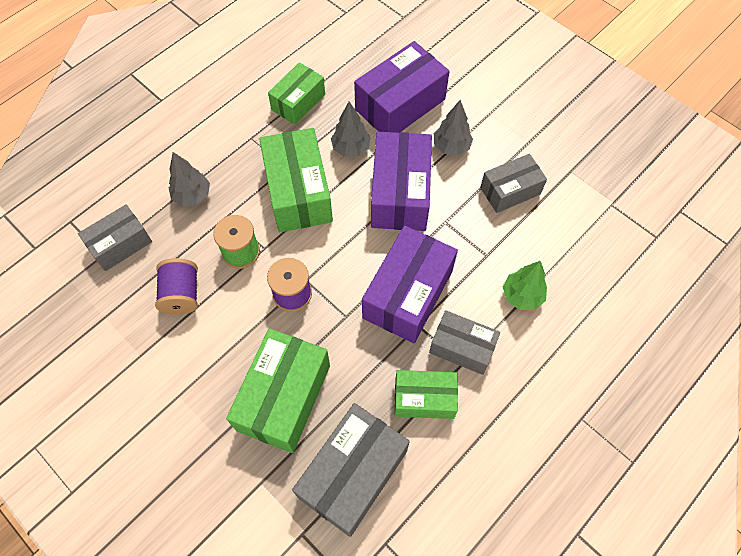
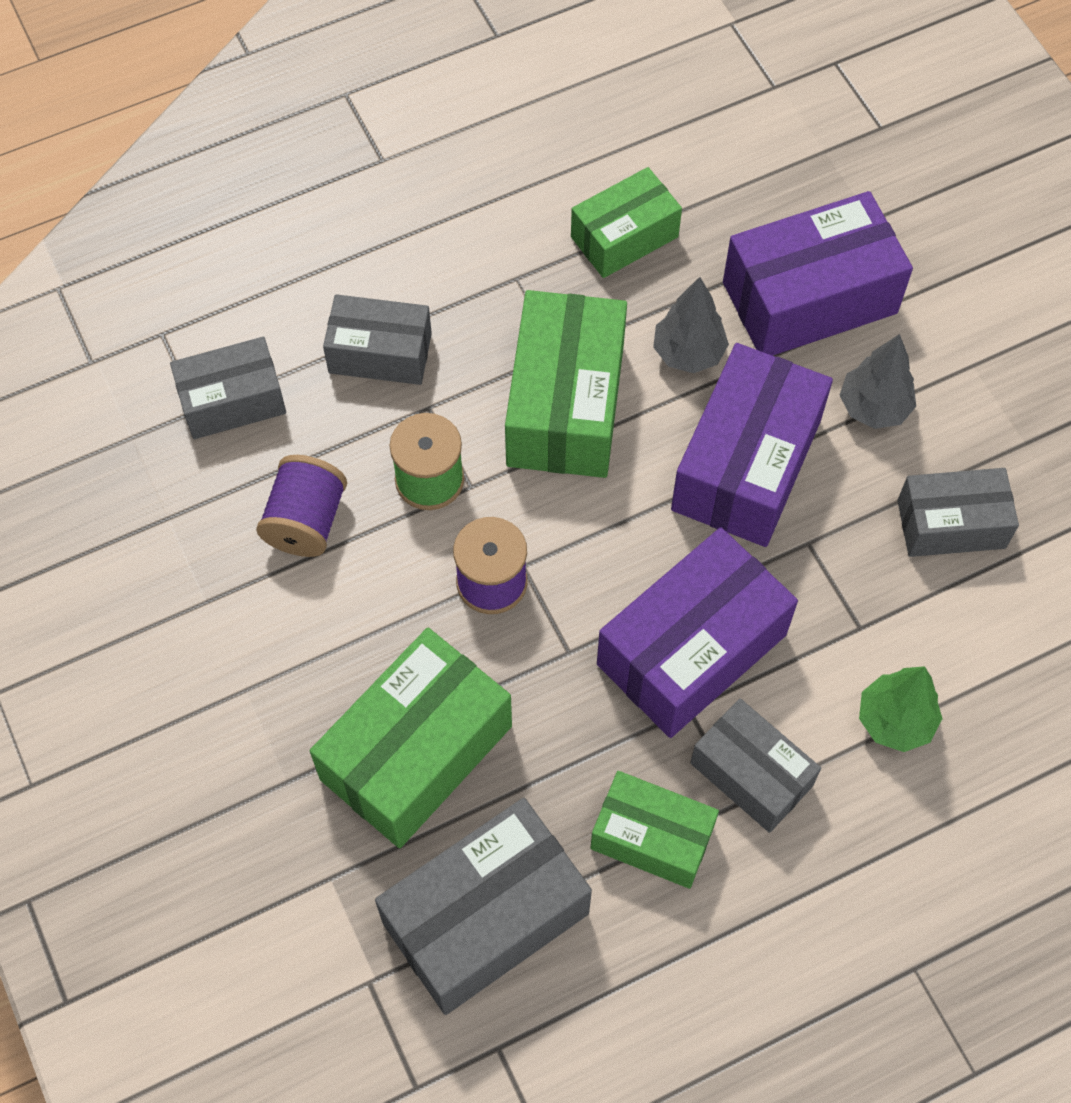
camera: 20 degrees right, 0 degrees up
(192, 195) = (380, 353): grey tree -> grey box

